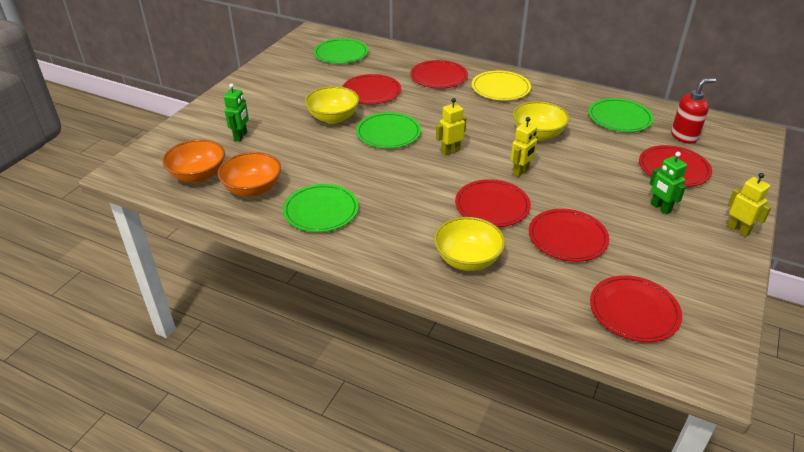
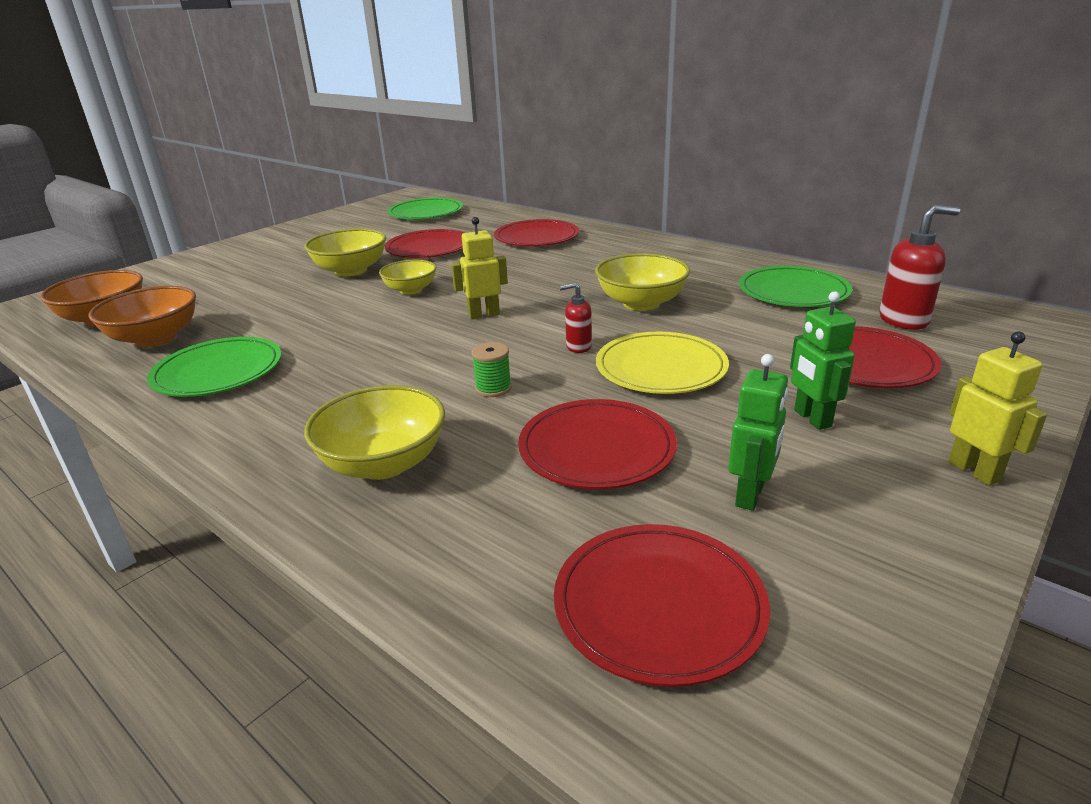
camera: 15 degrees right, 10 degrees down
(241, 136) = (210, 282): green robot -> green robot (750, 495)
(388, 133) = (410, 290): green plate -> yellow bowl
(492, 206) = (493, 388): red plate -> green spool
(500, 88) = (618, 251): yellow plate -> yellow plate (661, 368)
(521, 171) = (578, 347): yellow robot -> red soap dispenser

